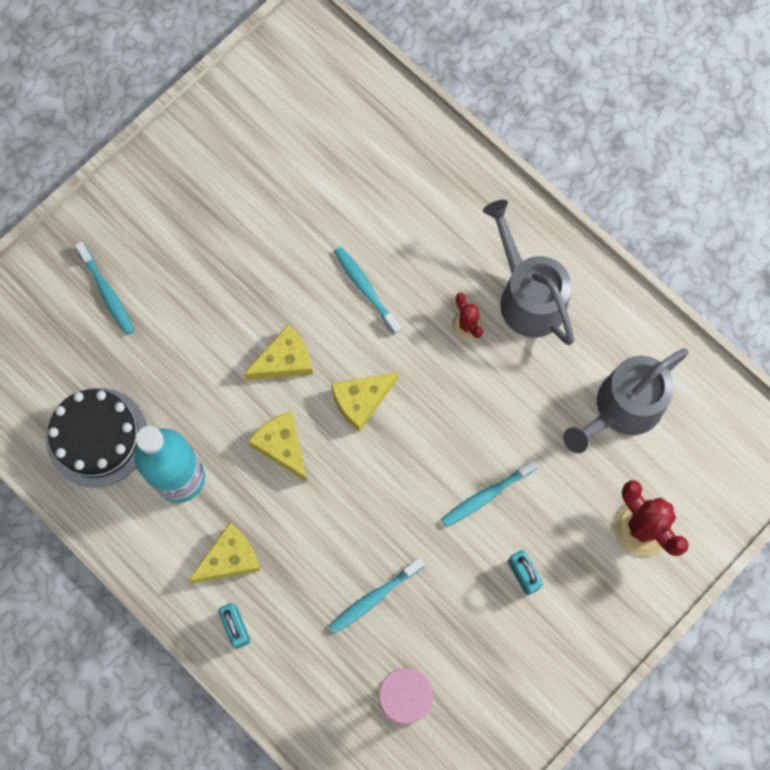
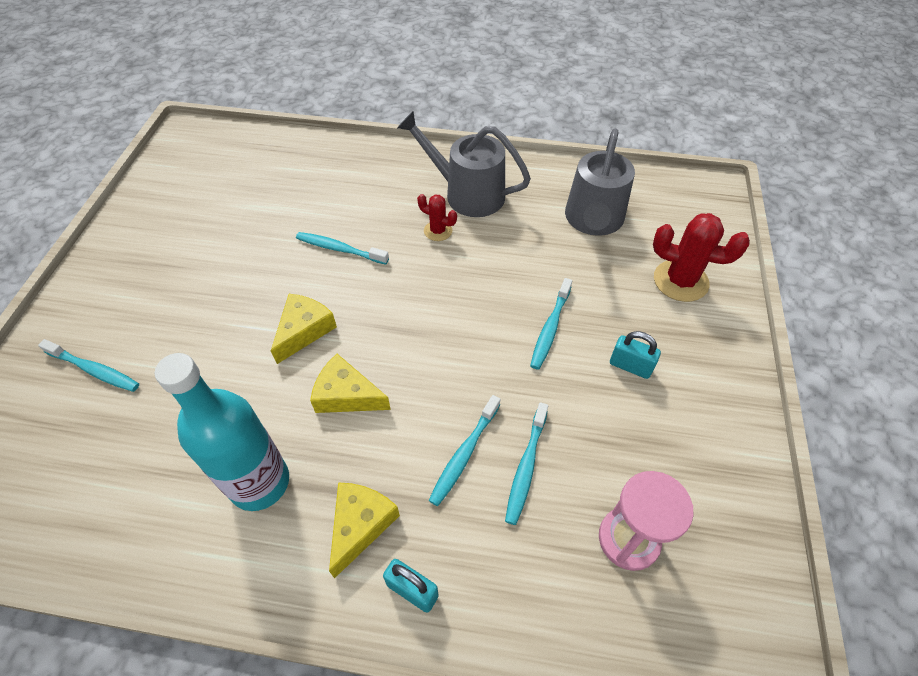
camera: 35 degrees left, 20 degrees down
(97, 437) = (145, 499): black cake -> none
(336, 556) = (464, 454): none -> turquoise toothbrush
(361, 400) = (393, 322): yellow cheese -> none

